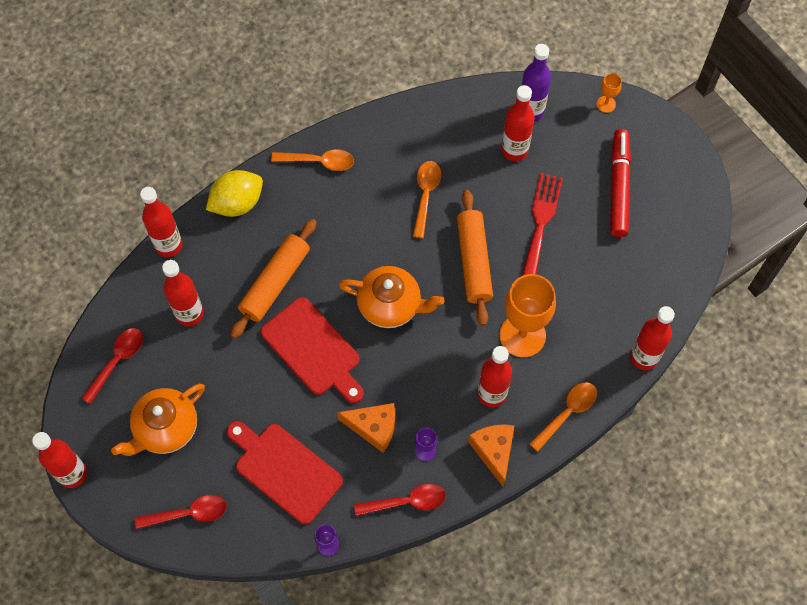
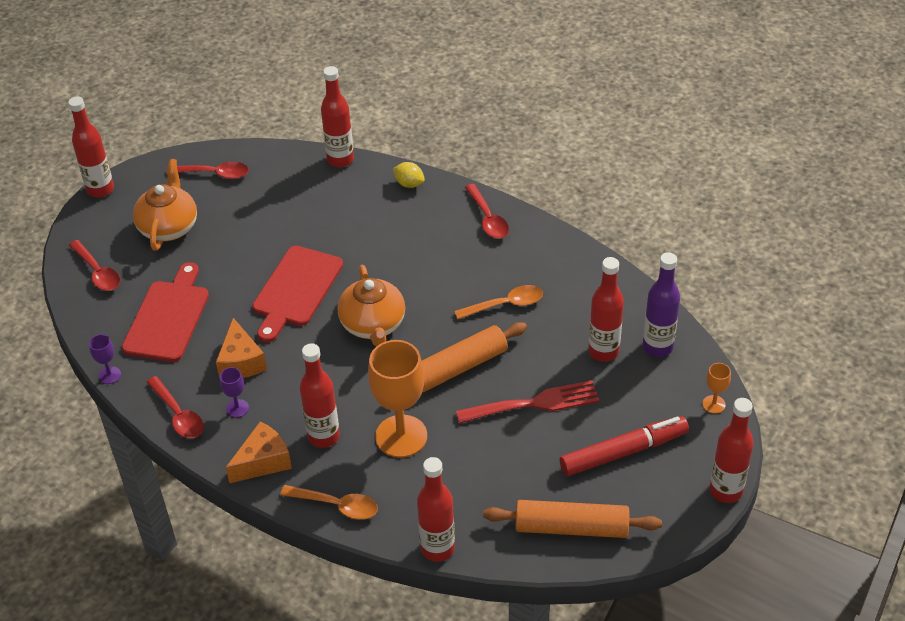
camera: 65 degrees right, 20 degrees down
(165, 428) = (169, 227): orange teapot -> orange teapot turned 75 degrees clockwise
(189, 314) = (283, 198): red bottle -> red bottle (725, 491)
(237, 203) = (409, 184): yellow lemon -> yellow lemon, size x0.57
(275, 282) = (347, 238): orange rolling pin -> orange rolling pin (571, 527)
(319, 161) = (488, 218): orange spoon -> red spoon

